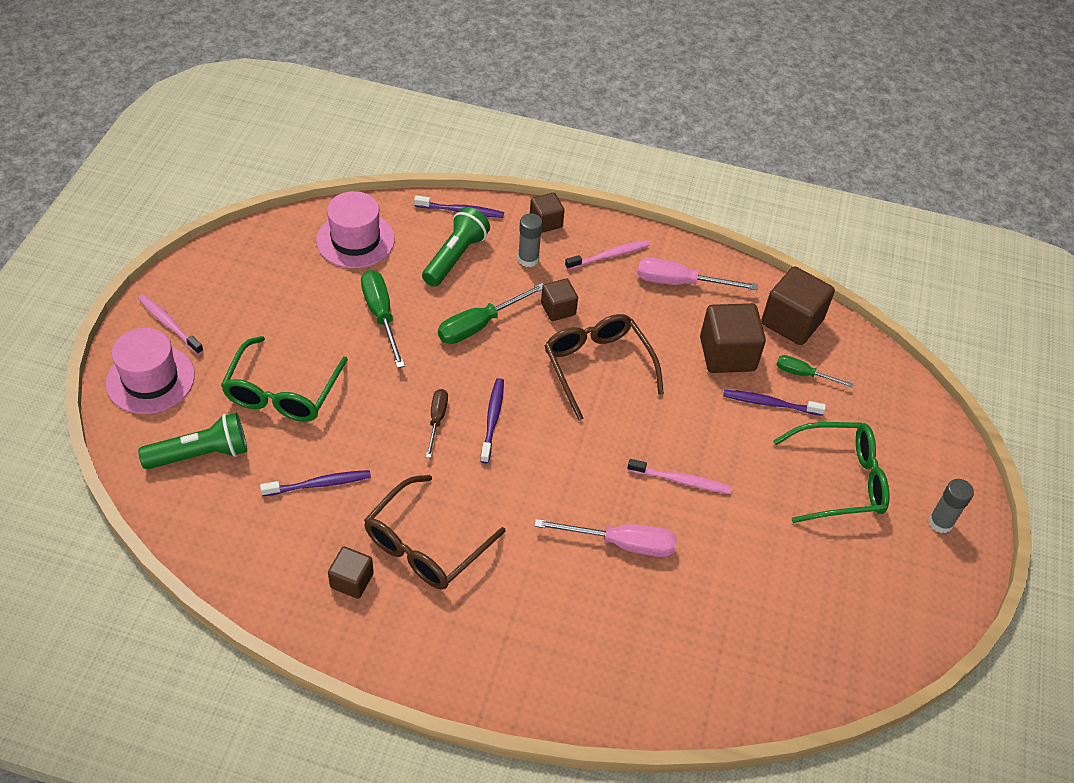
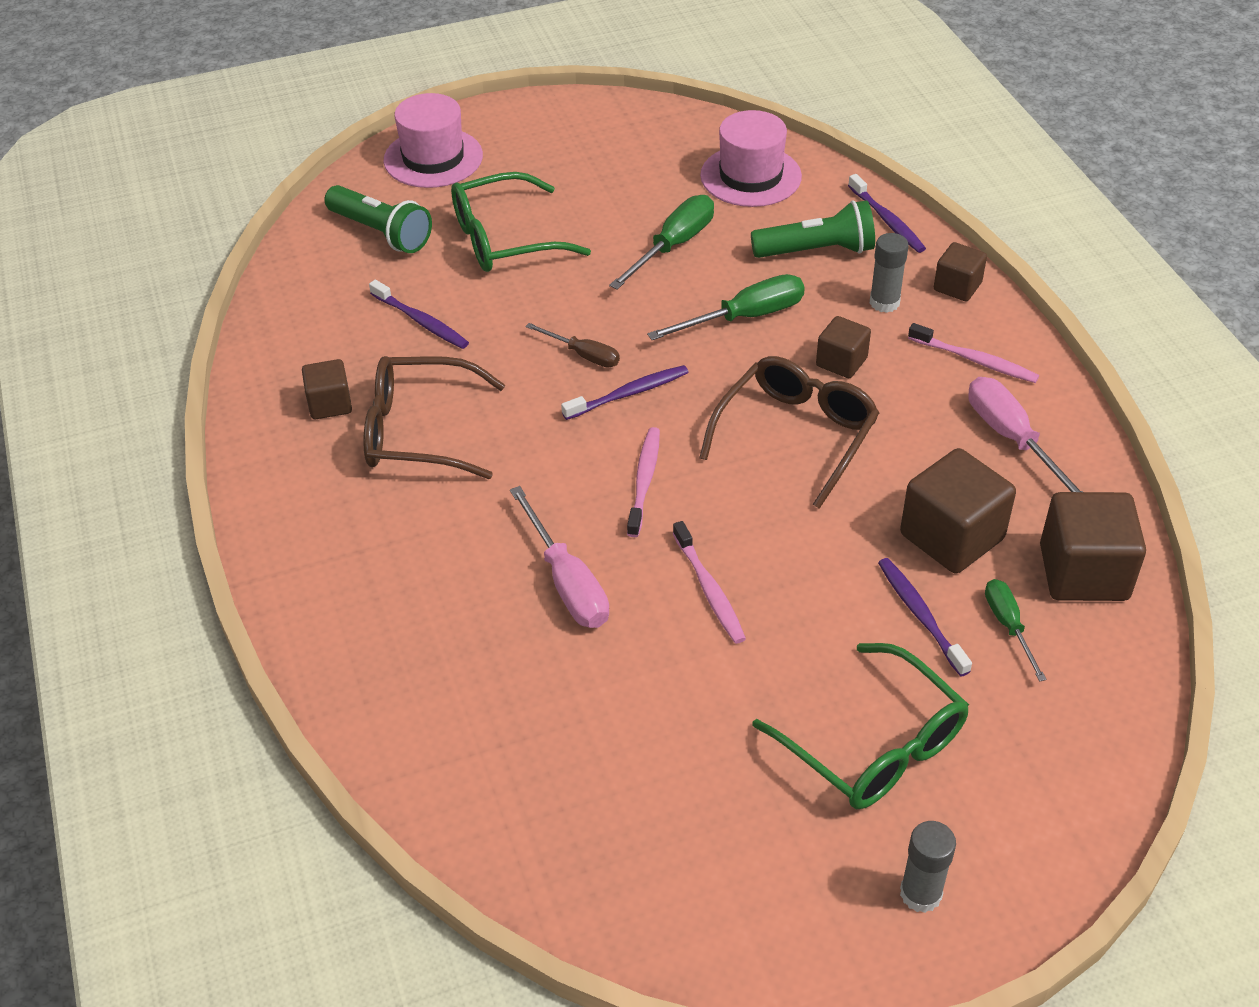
camera: 60 degrees right, 5 degrees down
(169, 324) = (507, 132): pink toothbrush -> pink toothbrush (644, 481)
(437, 420) = (583, 355): brown screwdriver -> brown screwdriver turned 60 degrees clockwise
(479, 325) = (745, 317): green screwdriver -> green screwdriver turned 135 degrees clockwise

